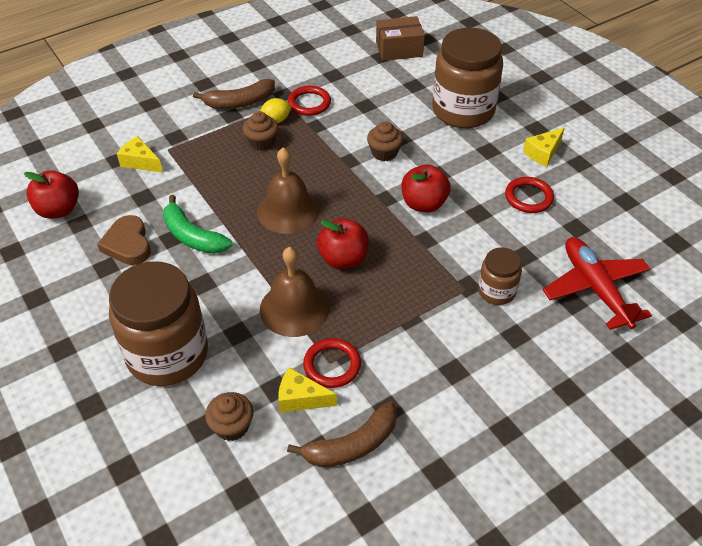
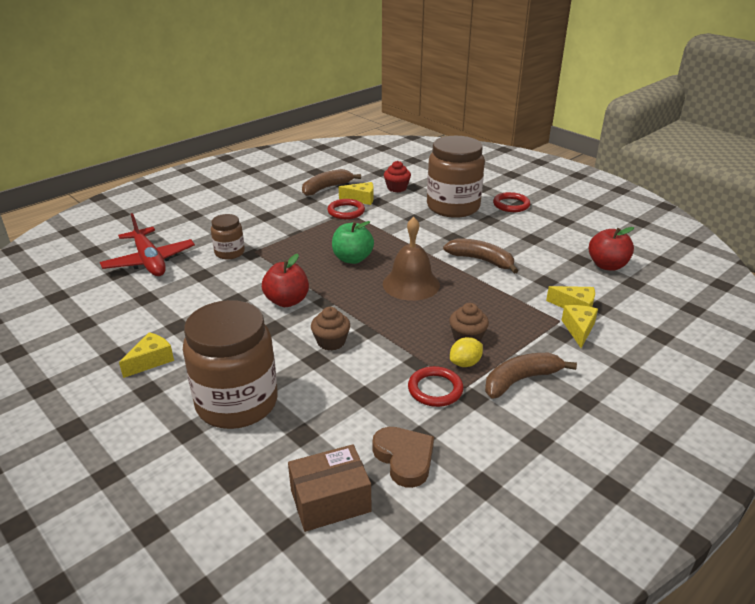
camera: 170 degrees right, 15 degrees down
(128, 244) = (528, 251): brown heart -> brown heart (404, 458)
(158, 138) = (578, 329): none -> yellow cheese
(192, 236) = (481, 260): green banana -> brown banana
(232, 426) = (397, 188): brown cupcake -> red cupcake
(294, 308) = (380, 231): brown bell -> none
(343, 259) = (352, 259): red apple -> green apple
(528, 197) = (183, 316): red ring -> red ring (511, 205)

